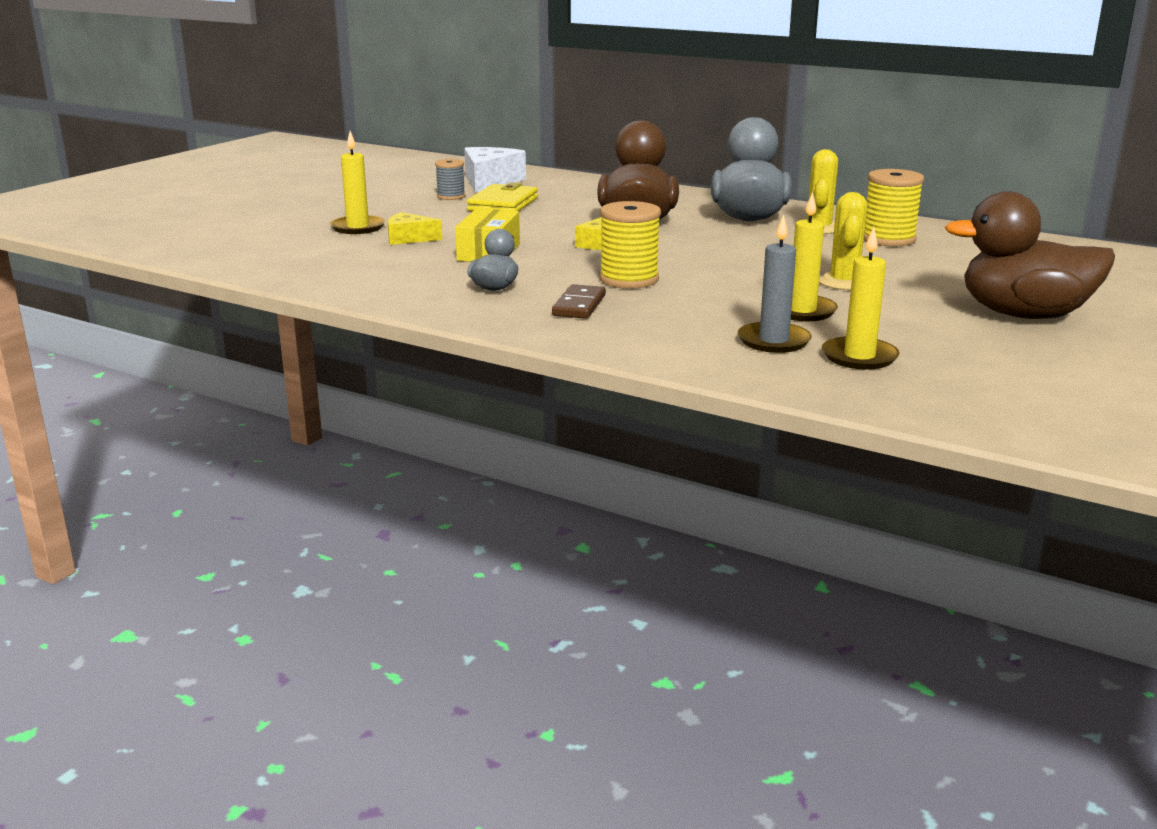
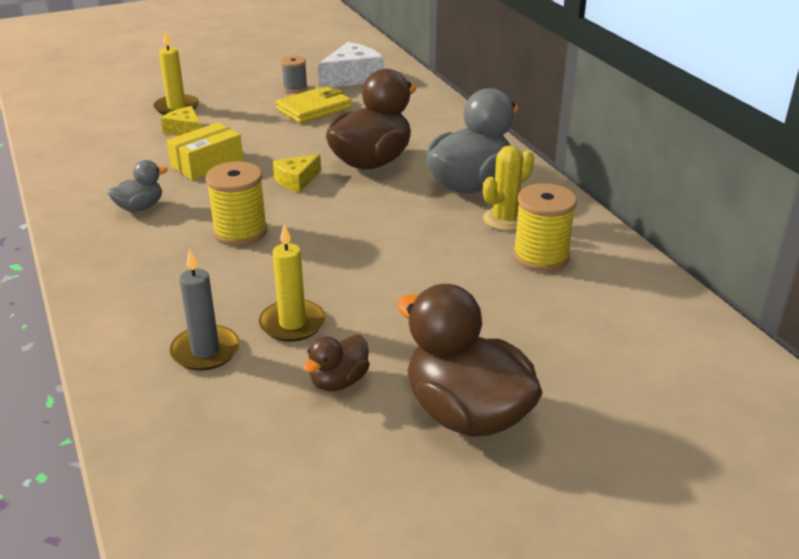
camera: 35 degrees right, 10 degrees up
(579, 305) = (155, 249): brown domino -> none
(844, 282) = (392, 301): yellow cactus -> none
(859, 357) = (229, 401): yellow candle -> none
(908, 326) = (339, 381): none -> brown duck

